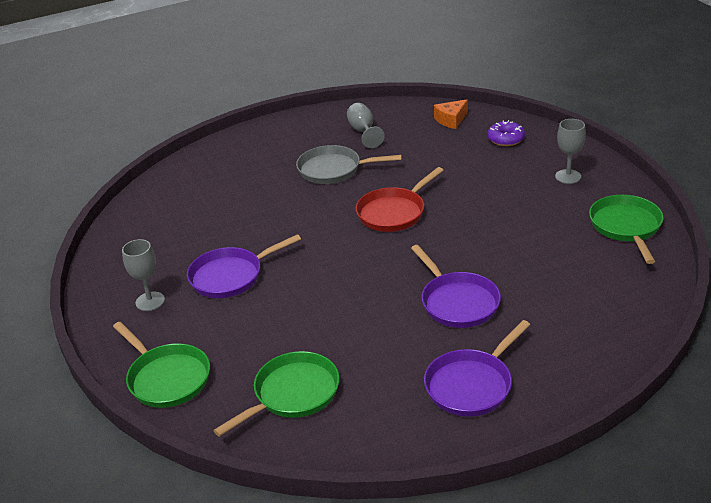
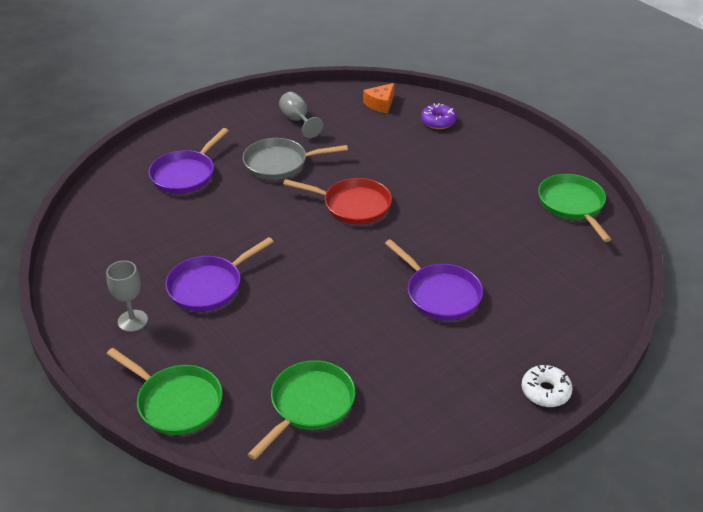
camera: 15 degrees left, 5 degrees up
(394, 212) = (353, 205): red pan -> red pan turned 105 degrees counterclockwise
(471, 385) = (477, 377): purple pan -> purple pan (185, 174)
(541, 406) = (545, 391): none -> white donut
(568, 176) = (506, 157): grey goblet -> none

